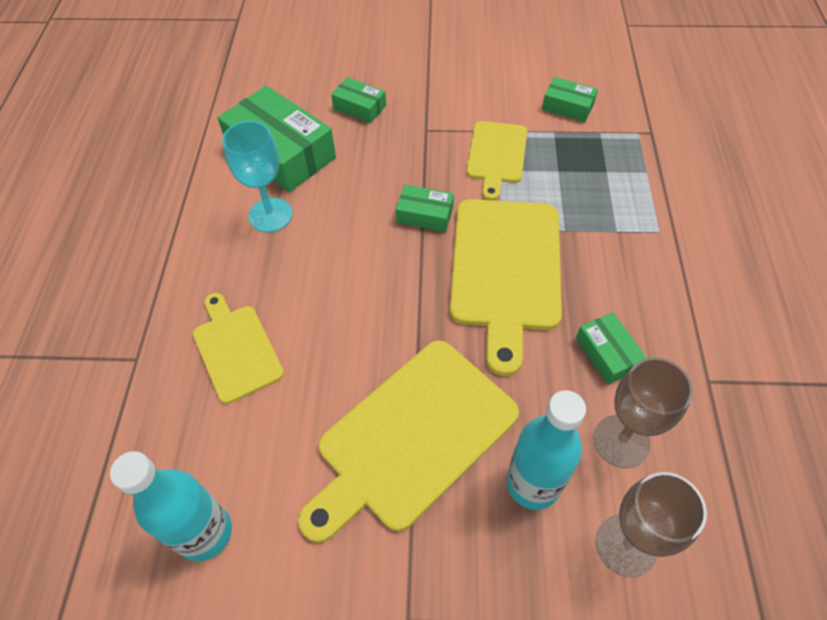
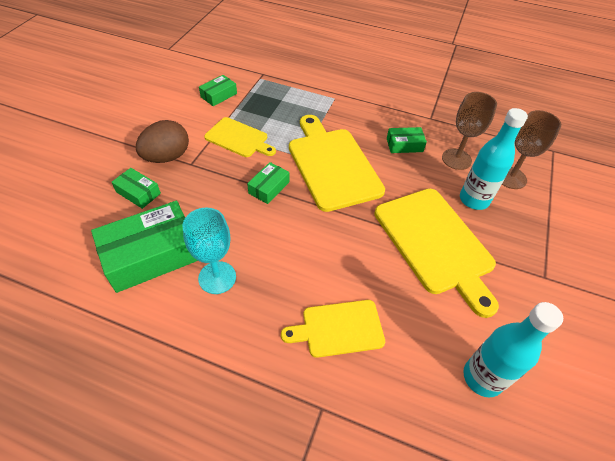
camera: 75 degrees left, 5 degrees down
(359, 107) = (138, 193): green box -> green box turned 75 degrees clockwise
(425, 106) = (167, 157): none -> brown egg
(505, 270) = (332, 165): yellow cutting board -> yellow cutting board turned 135 degrees counterclockwise

